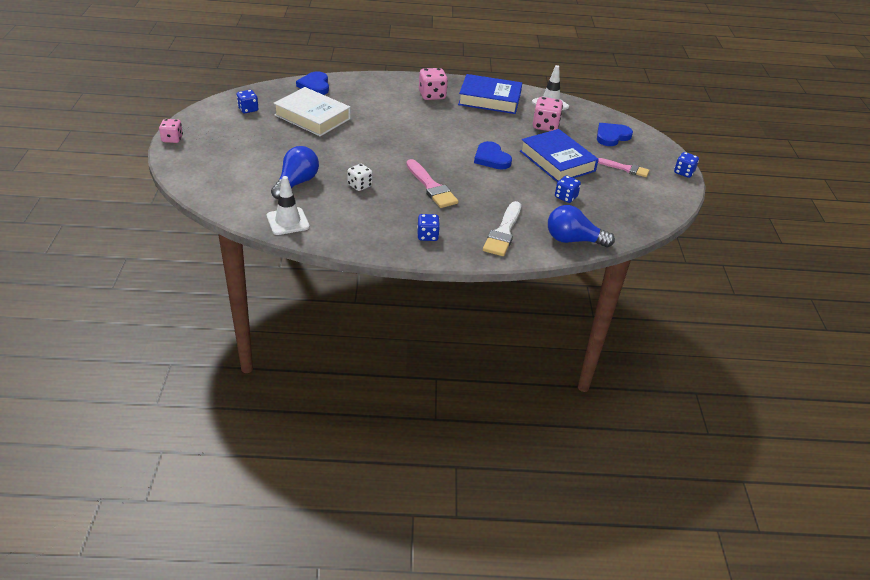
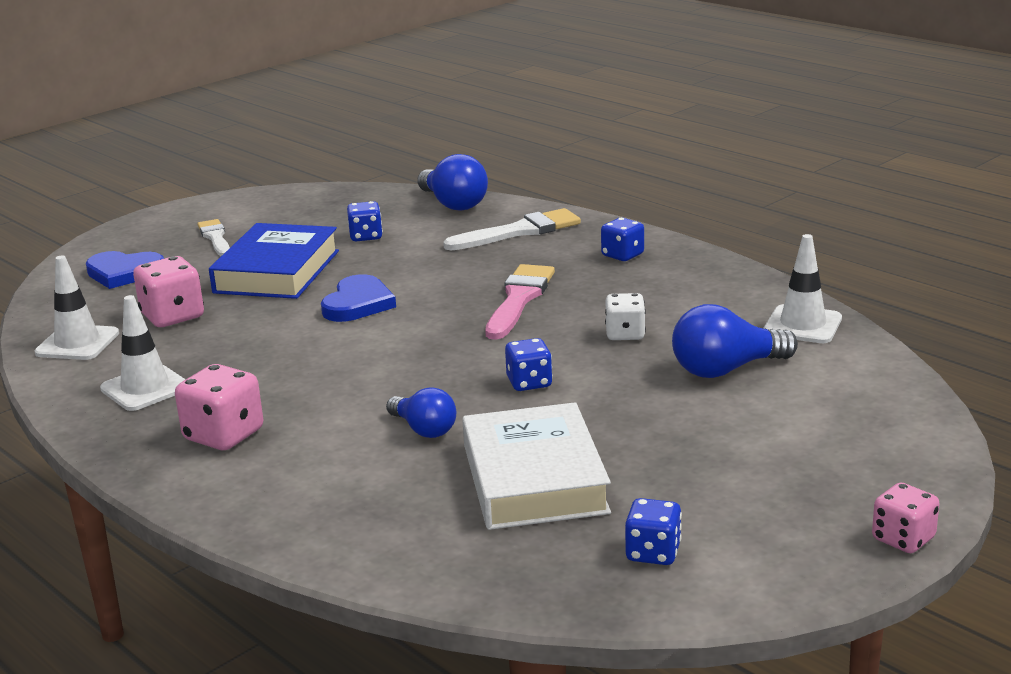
camera: 130 degrees left, 15 degrees down
(315, 86) = (413, 559): blue heart -> none
(373, 119) = (424, 429): none -> blue light bulb
(489, 99) = (145, 388): blue book -> white traffic cone
(625, 168) = (215, 237): pink brush -> white brush
(683, 172) = (161, 213): blue dice -> blue dice (529, 383)

